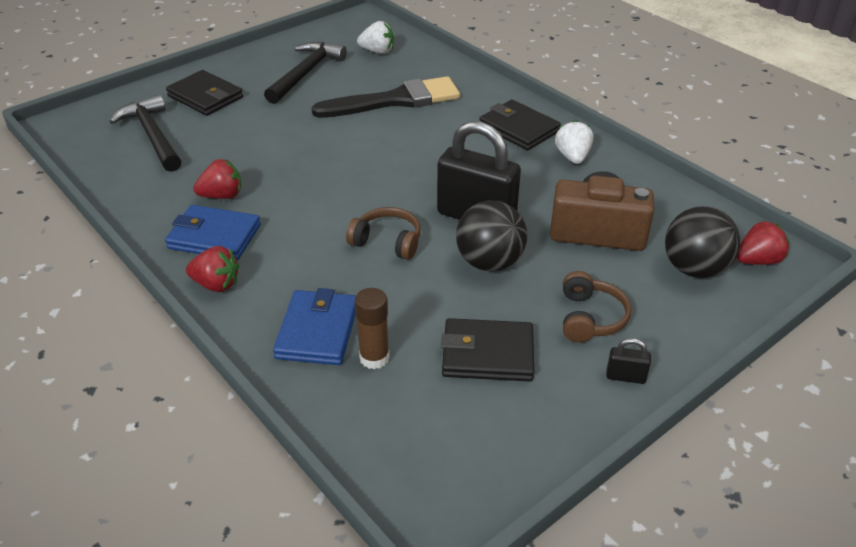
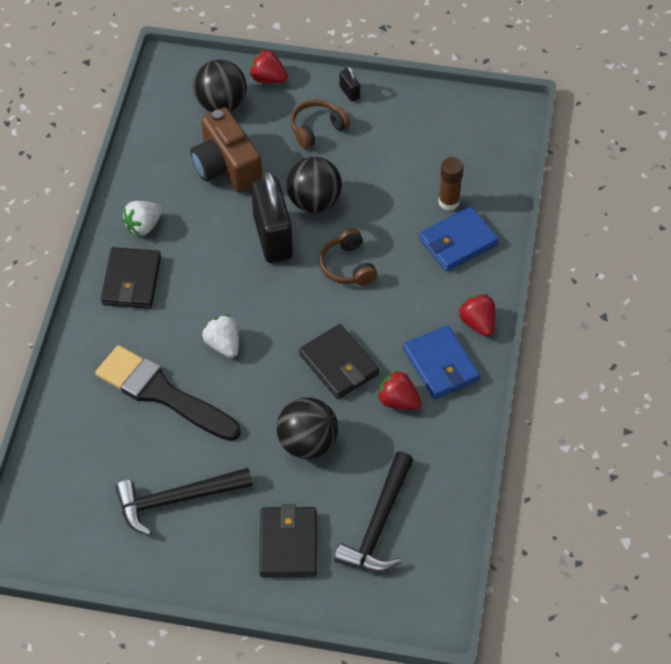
camera: 130 degrees left, 15 degrees up
(260, 138) = (307, 443): none -> black ball
(377, 51) = (82, 475): white strawberry -> white strawberry (223, 344)
(487, 354) = (393, 156): black wallet -> black wallet (339, 364)
(757, 260) = (183, 79): red strawberry -> red strawberry (268, 79)

